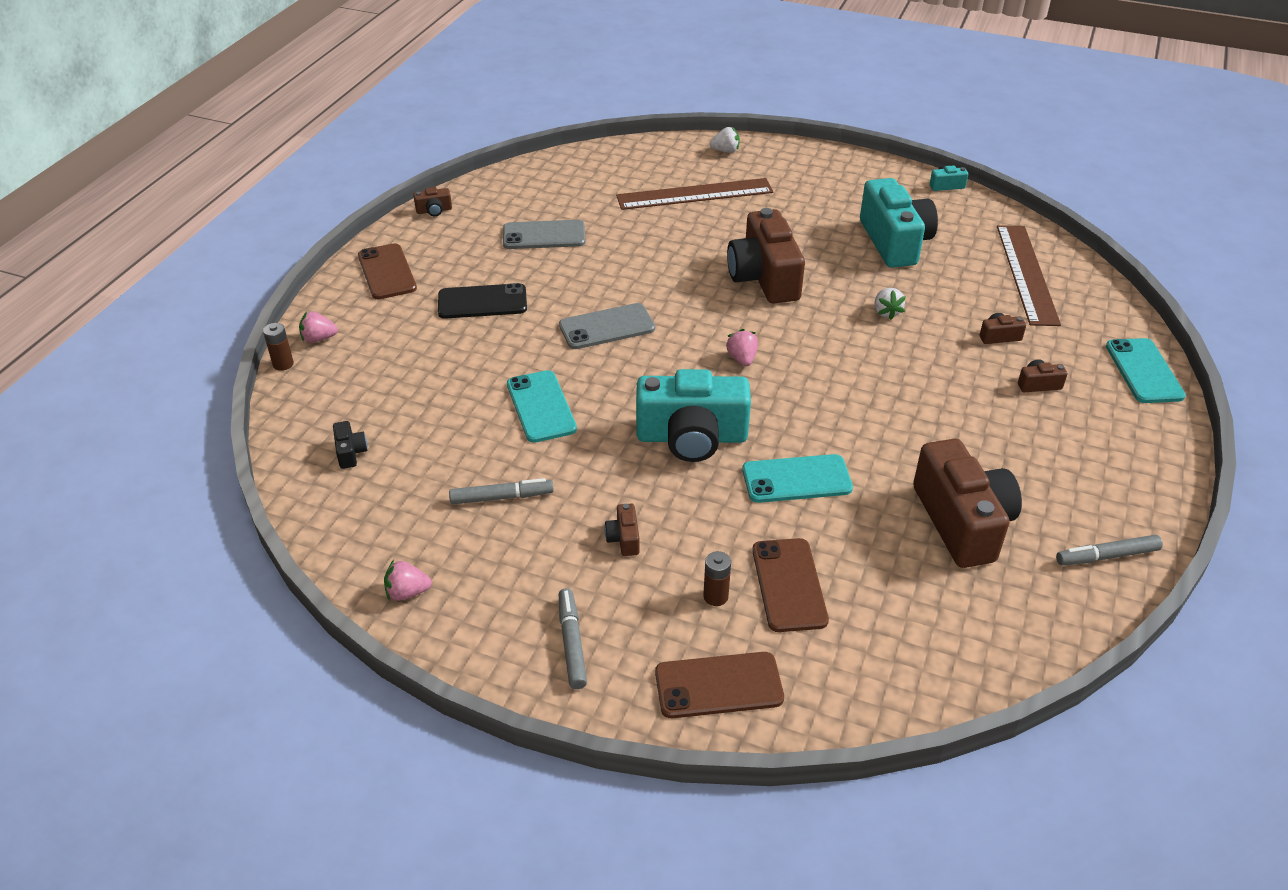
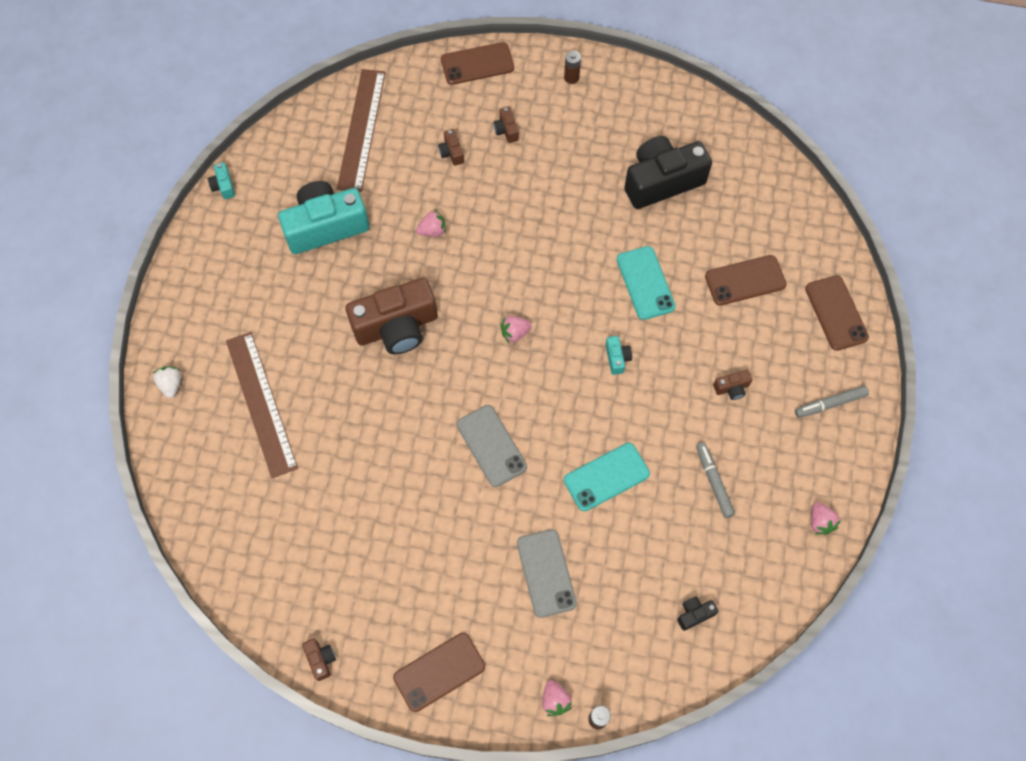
camera: 100 degrees left, 25 degrees up
(482, 302) = (473, 564): black phone -> none
(544, 235) = (354, 533): grey phone -> grey phone (546, 573)
(691, 437) = (617, 358): turquoise camera -> turquoise camera, size x0.41
(715, 596) = (767, 323): brown battery -> brown battery (571, 77)
(886, 312) = (433, 231): white strawberry -> pink strawberry
(962, 522) = (662, 181): brown camera -> black camera
(1027, 274) = (361, 129): brown ruler -> brown ruler turned 75 degrees counterclockwise
(1107, 556) = (671, 103): grey marker -> none
(1144, 371) = (477, 64): turquoise phone -> brown phone

